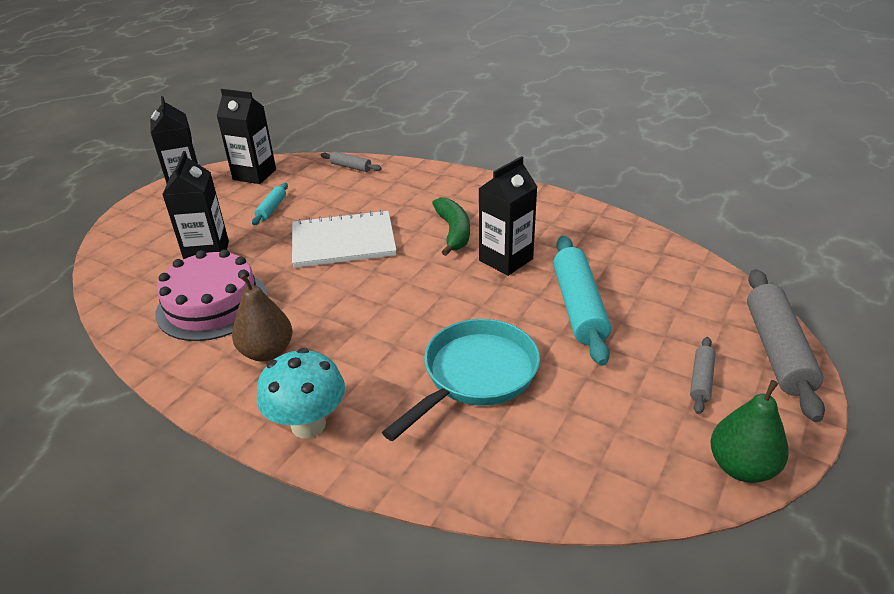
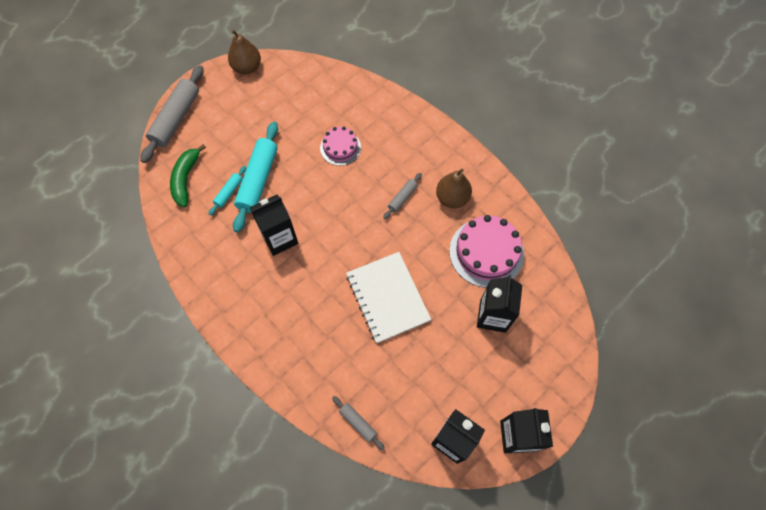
camera: 165 degrees left, 30 degrees up
(271, 209) = (439, 367): turquoise rolling pin -> turquoise rolling pin (229, 192)
(308, 425) = (434, 141): turquoise mushroom -> none
(343, 242) = (388, 297): white notebook -> white notebook turned 60 degrees clockwise
(453, 232) = (302, 283): green banana -> green banana (186, 179)
(475, 375) = (340, 147): turquoise pan -> pink cake
(701, 380) = (229, 112): grey rolling pin -> grey rolling pin (402, 198)
(741, 467) = (247, 67): green pear -> brown pear

